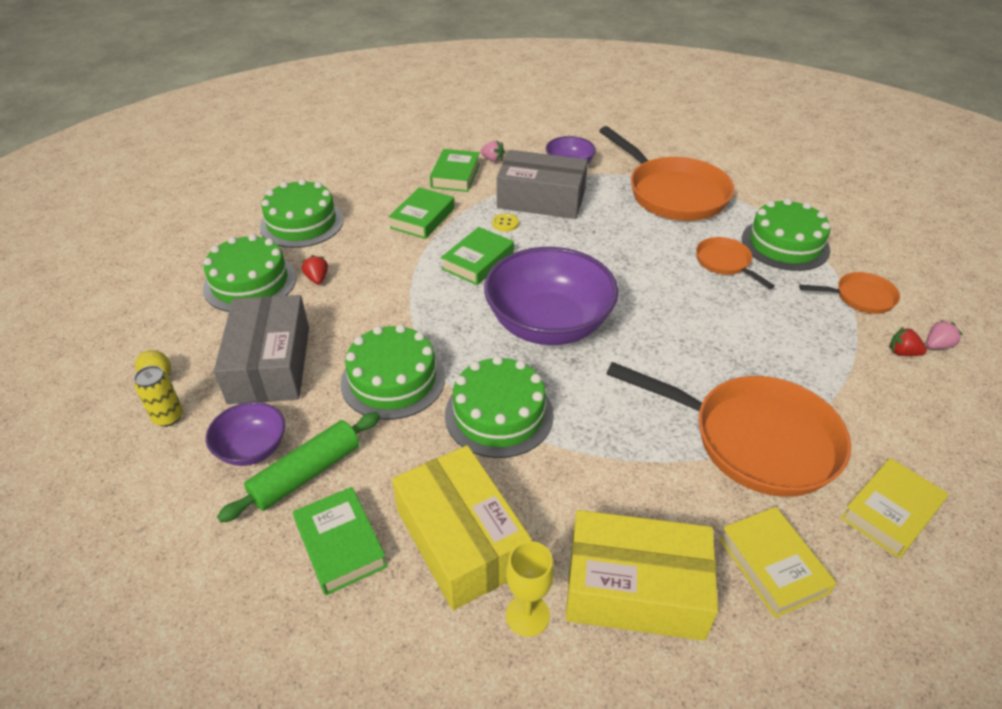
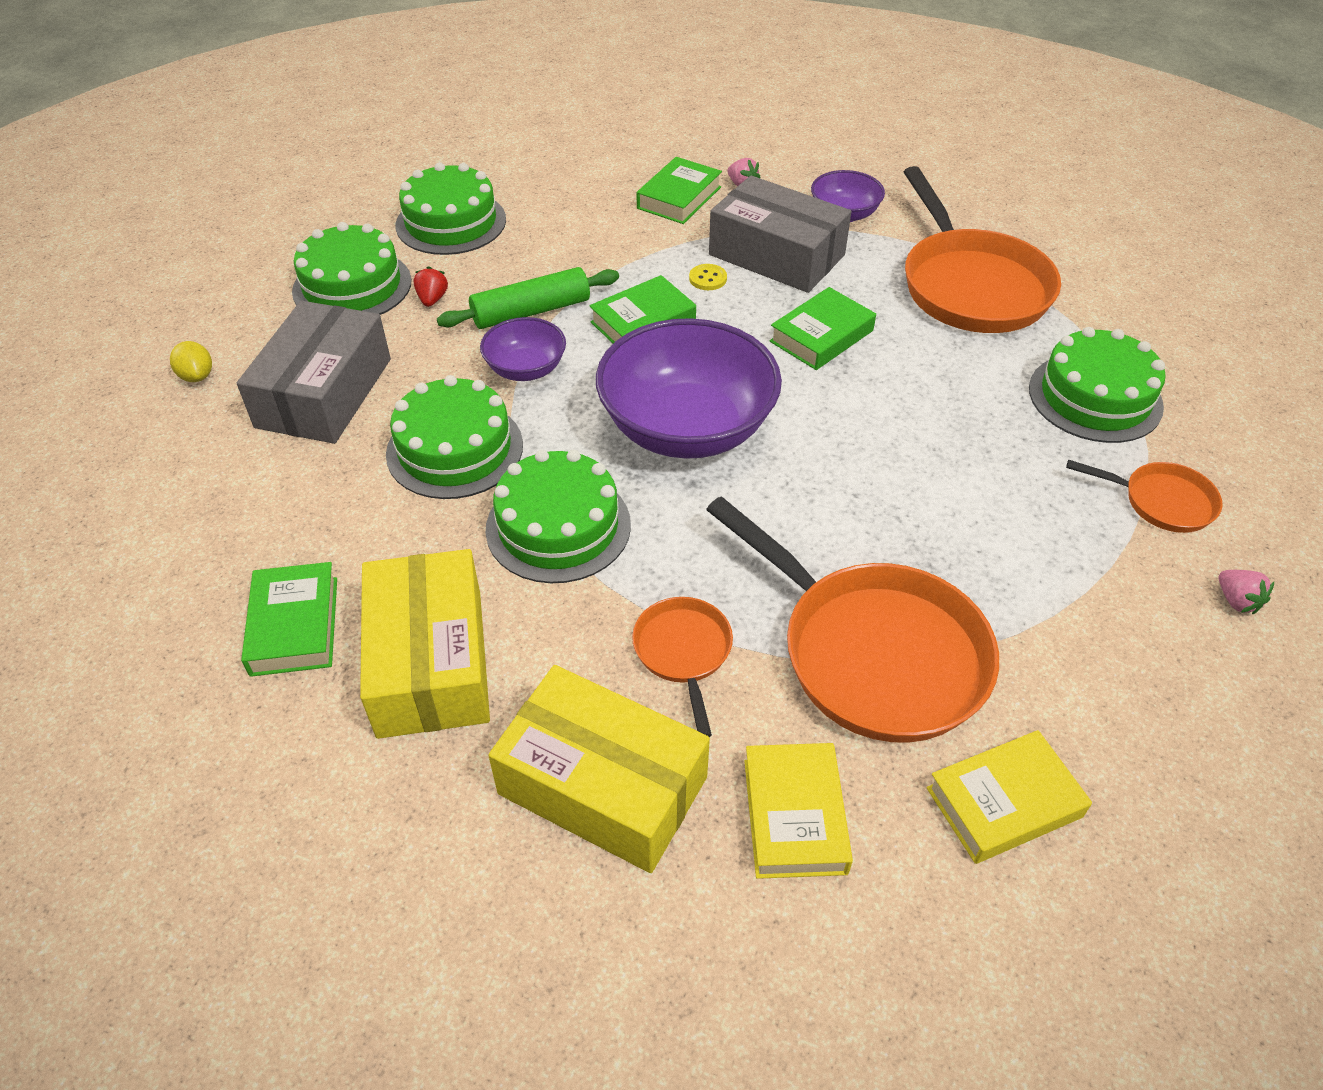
camera: 20 degrees right, 5 degrees up
(168, 417) = (185, 426): yellow can -> none
(252, 448) = (256, 487): purple bowl -> purple bowl (526, 369)
(306, 473) = (299, 533): green rolling pin -> green rolling pin (531, 311)
(422, 218) = (604, 248): green book -> green book (821, 336)
(527, 615) = (457, 772): yellow goblet -> none
(725, 263) = (986, 403): orange pan -> orange pan (684, 653)
(902, 353) = (1173, 597): red strawberry -> none
(937, 345) = (1236, 601): pink strawberry -> pink strawberry turned 75 degrees clockwise

